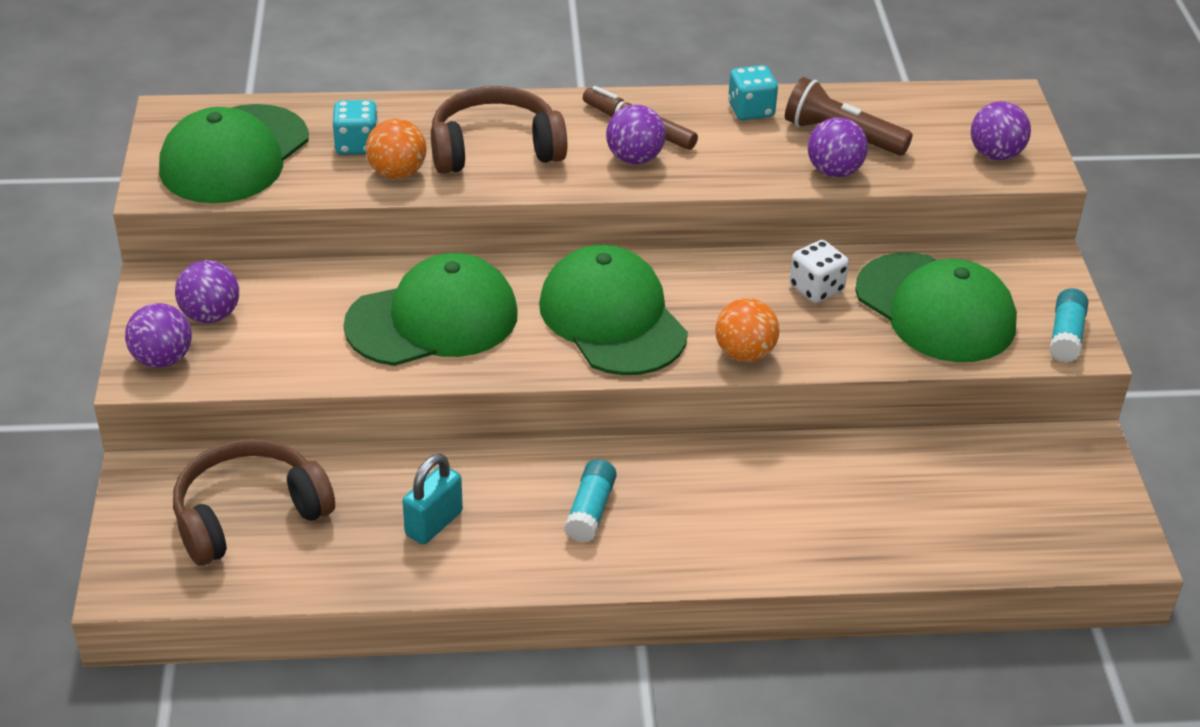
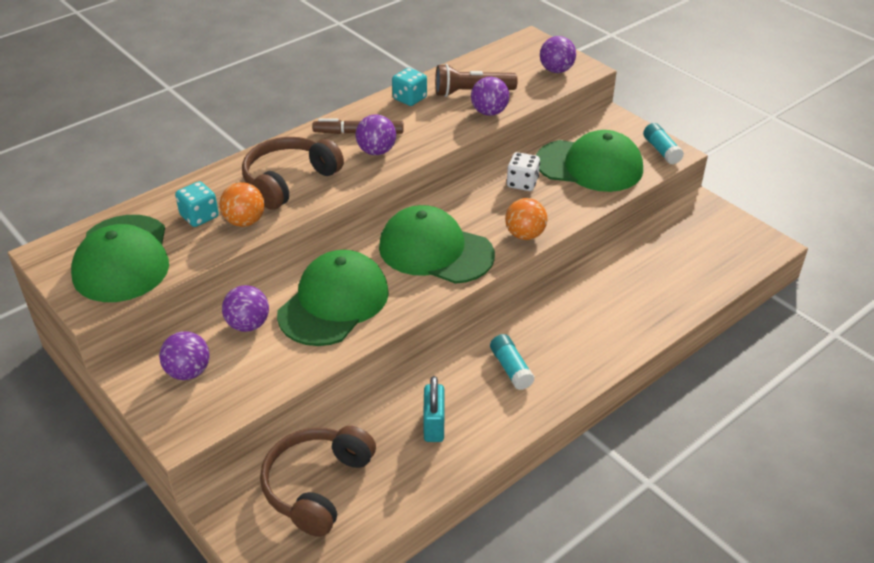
camera: 35 degrees left, 0 degrees up
(163, 359) = (185, 416): purple ball -> purple ball (248, 325)

